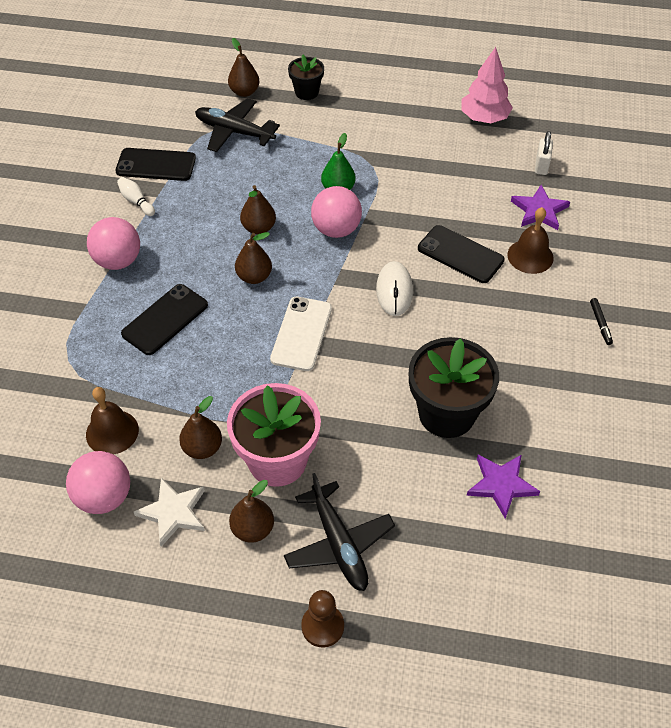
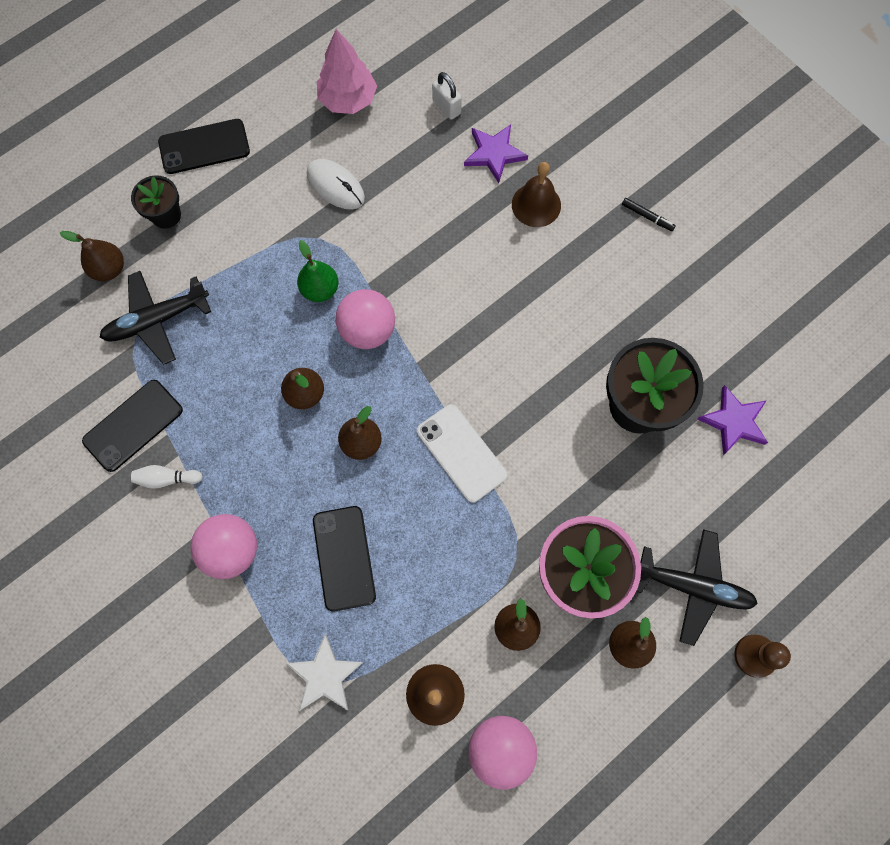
camera: 50 degrees left, 20 degrees up
(173, 512) = (562, 699): white star -> white star (325, 675)
(394, 291) = (479, 340): white mouse -> white mouse (335, 186)
(460, 254) = (486, 255): black phone -> black phone (204, 147)

